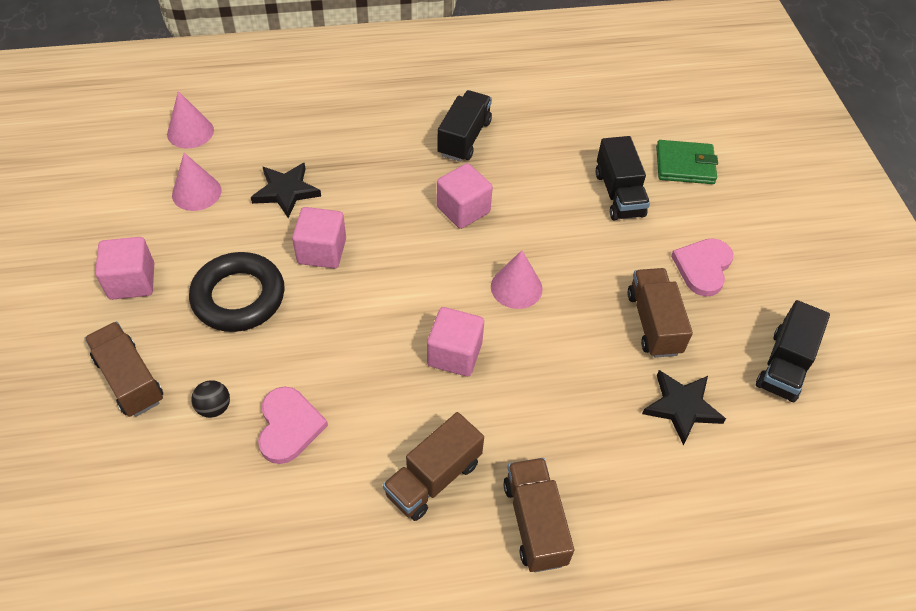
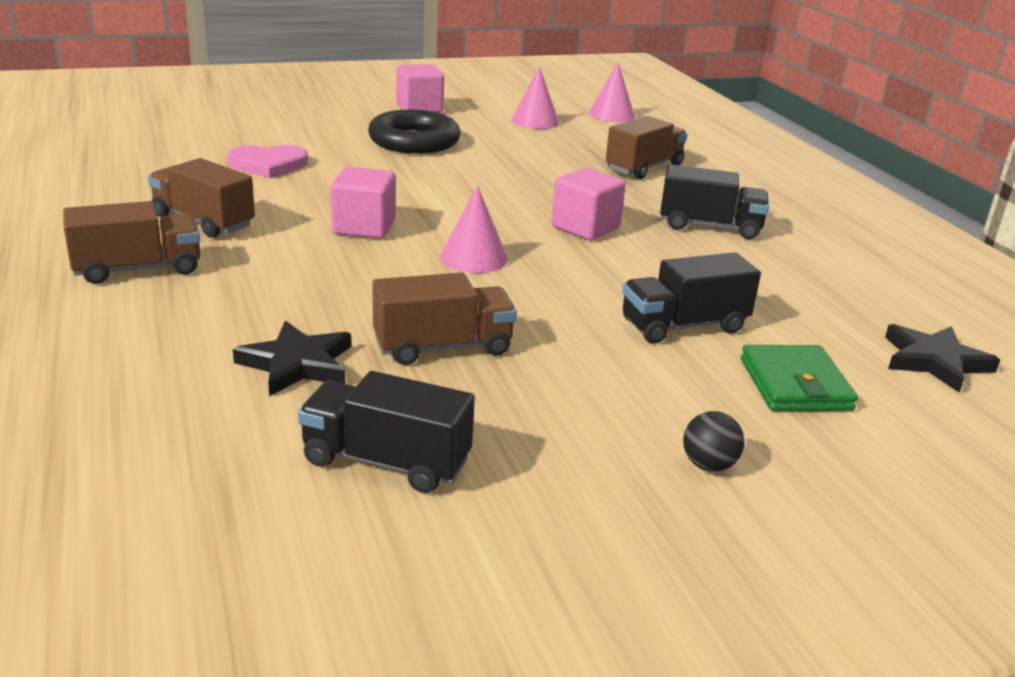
camera: 80 degrees right, 25 degrees down
(129, 380) = (315, 114): brown truck -> brown truck (644, 168)
(214, 407) = (288, 140): black ball -> black ball (708, 465)
(286, 191) = (558, 150): black star -> black star (935, 361)
(322, 251) = (485, 167): pink cube -> none
(703, 267) = (570, 392): pink heart -> none

